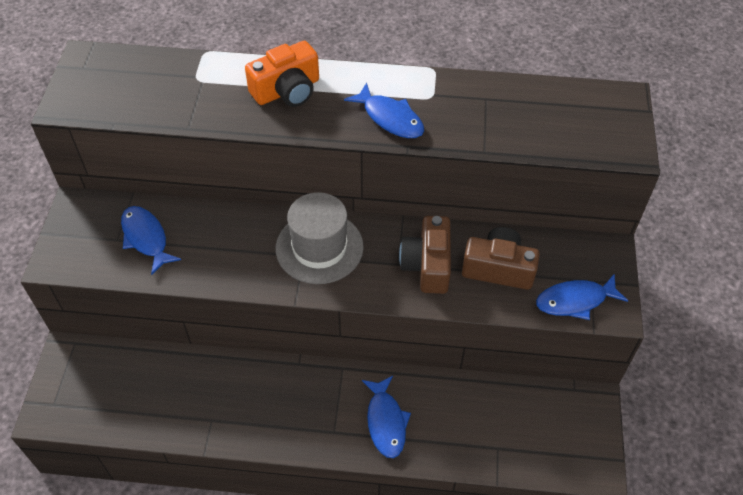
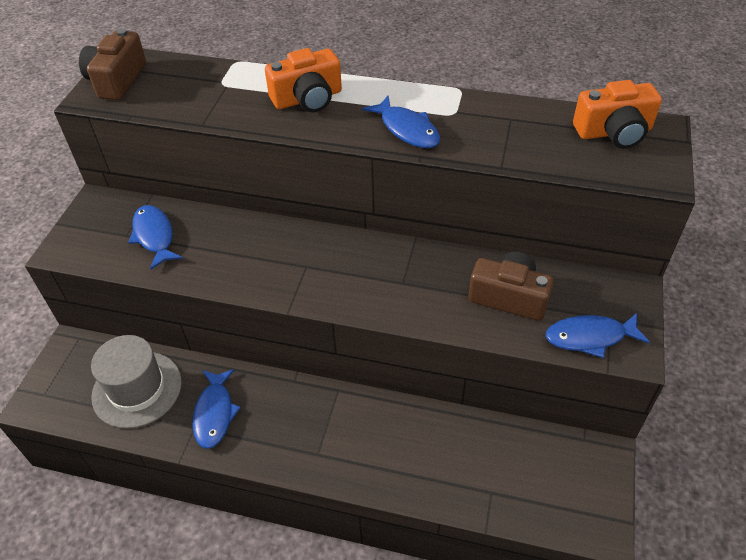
camera: 10 degrees right, 5 degrees down
(319, 247) = (324, 260): grey hat -> grey hat (137, 389)
(386, 422) = (374, 450): blue fish -> blue fish (214, 413)
(427, 265) = (433, 286): brown camera -> brown camera (117, 80)
(582, 106) = (614, 132): none -> orange camera

